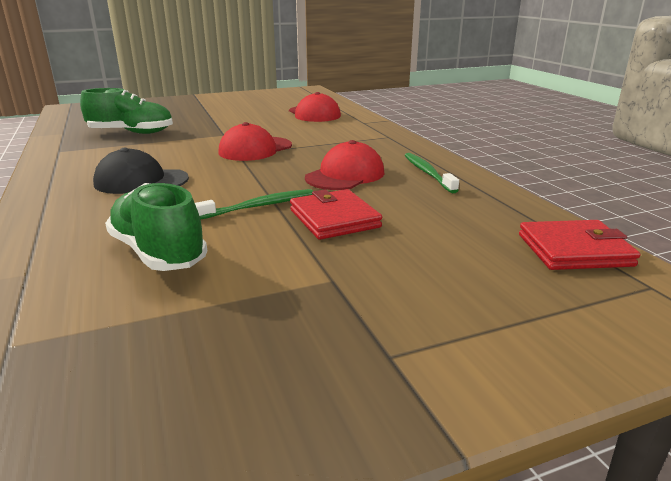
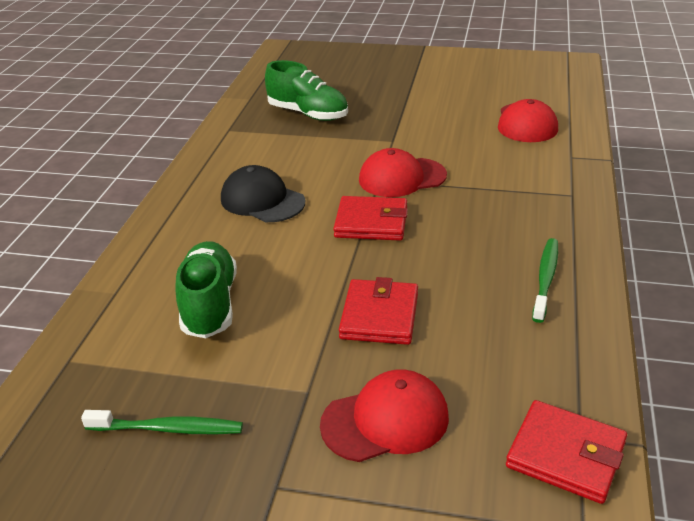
camera: 35 degrees right, 10 degrees up
(259, 174) = (371, 222): none -> red wallet
(259, 206) = (329, 273): green toothbrush -> green toothbrush (168, 429)
(345, 175) = (452, 252): red cap -> red cap (385, 420)

